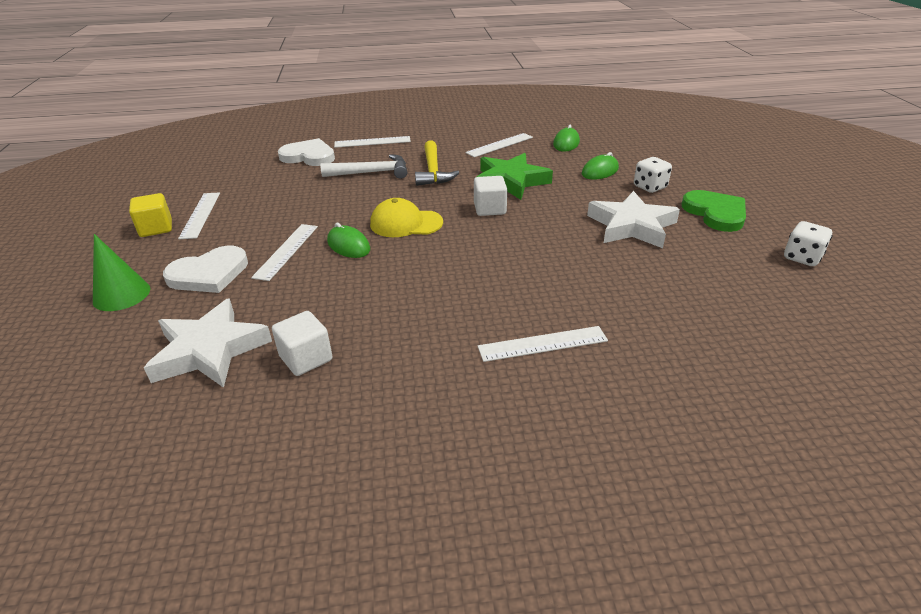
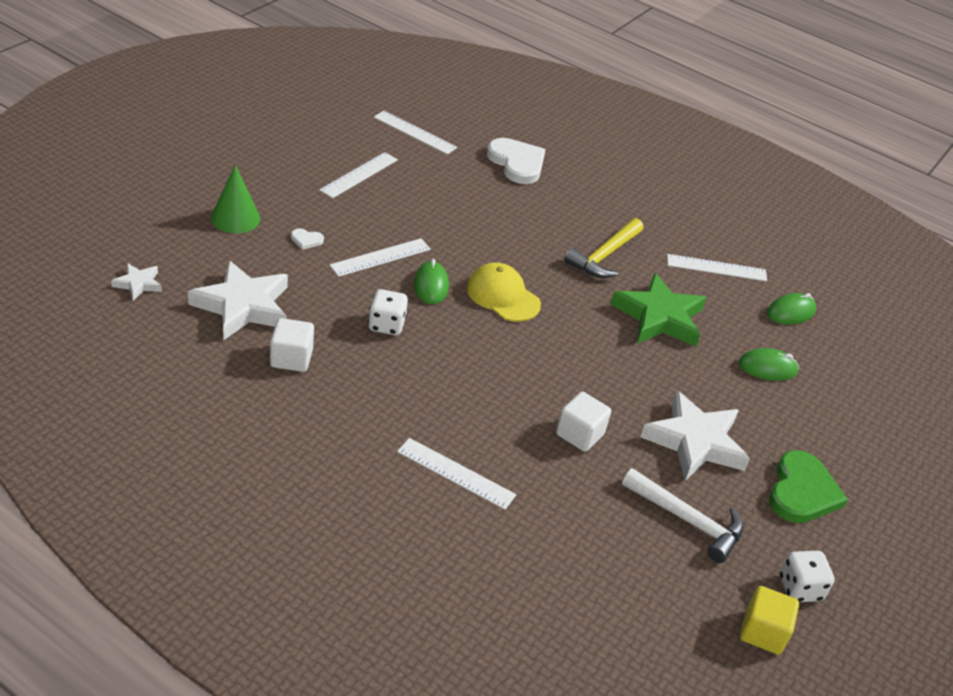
camera: 35 degrees right, 5 degrees up
(72, 400) = (138, 284): none -> white star
(156, 228) = (315, 167): yellow cube -> yellow cube (762, 632)
(209, 274) = (306, 240): white heart -> white heart, size x0.43
(371, 173) = (546, 220): white hammer -> white hammer (687, 520)
(372, 142) = (596, 182): white ruler -> white ruler (414, 132)
(490, 209) = (594, 332): white cube -> white cube (580, 434)
(650, 187) = (787, 420): white dice -> white dice (386, 325)

